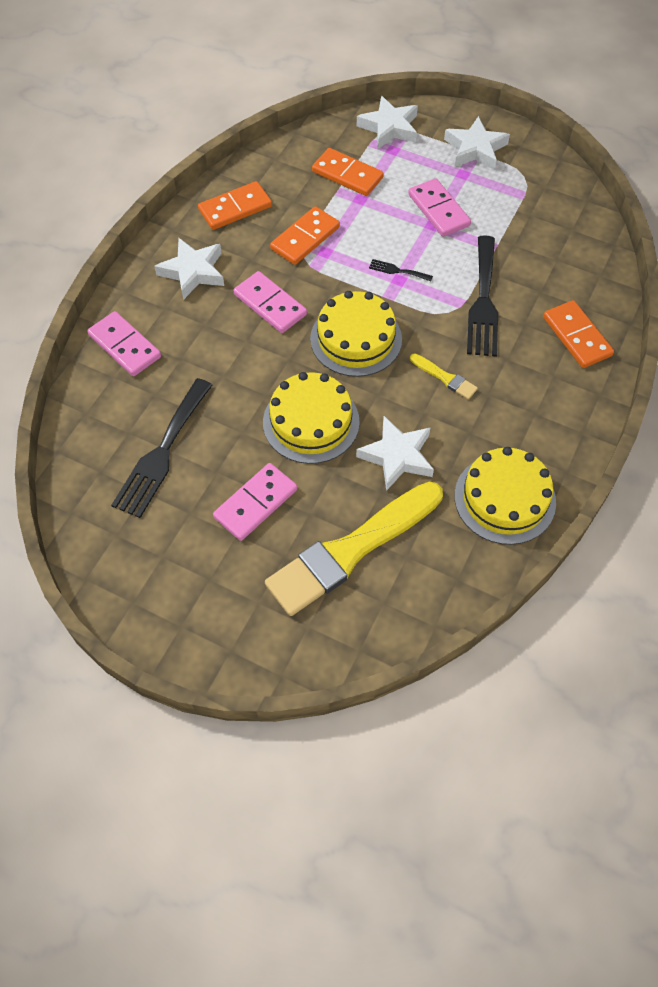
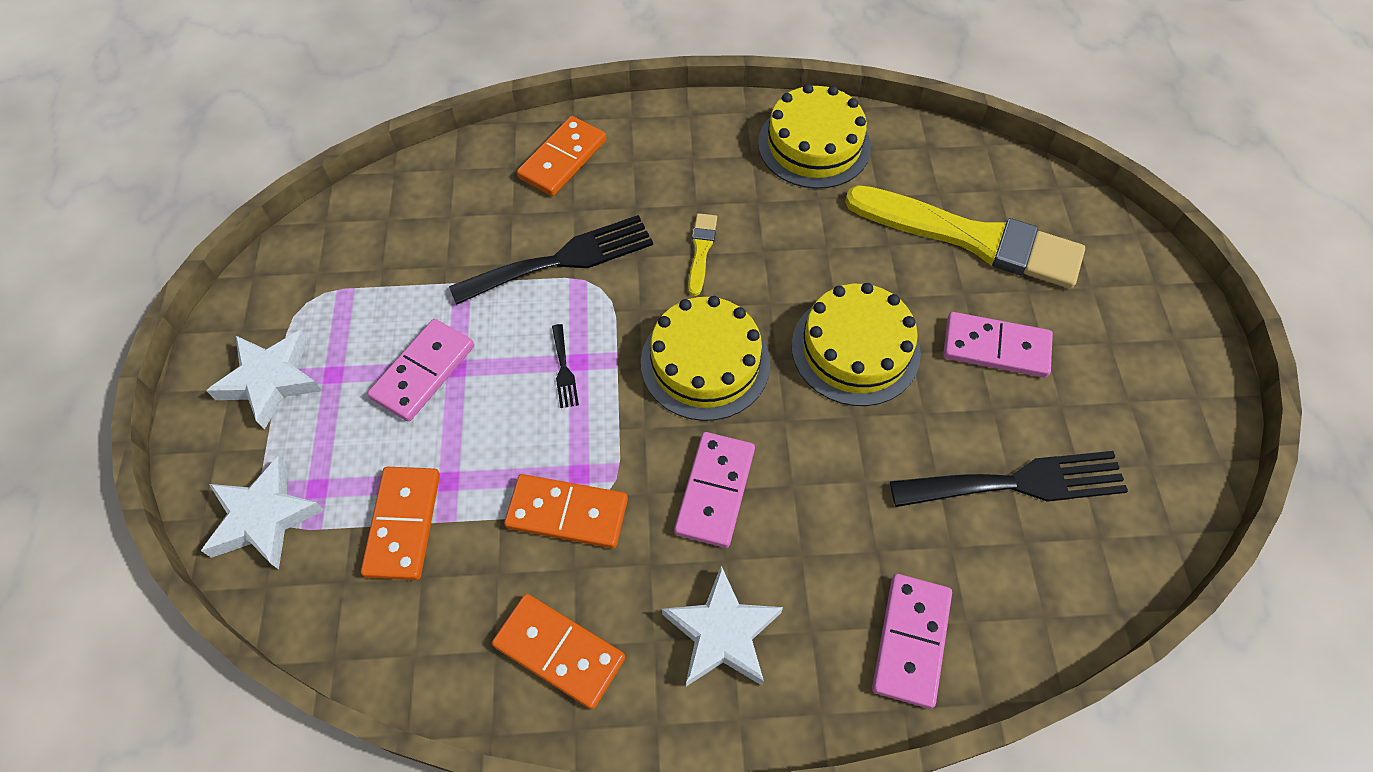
camera: 120 degrees left, 0 degrees up
(397, 456) = (835, 249): white star -> none

